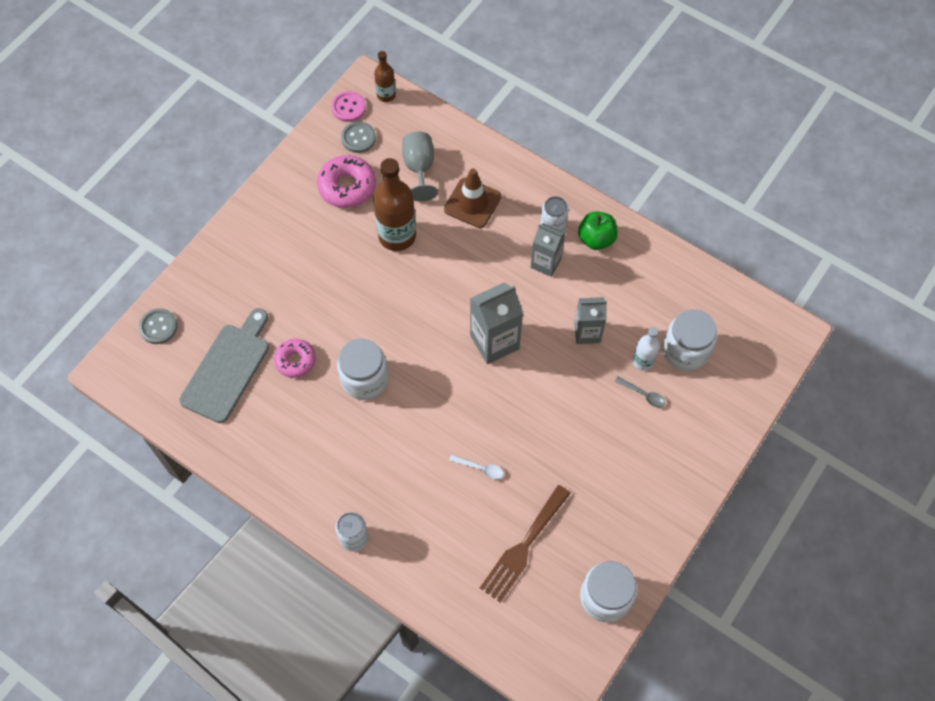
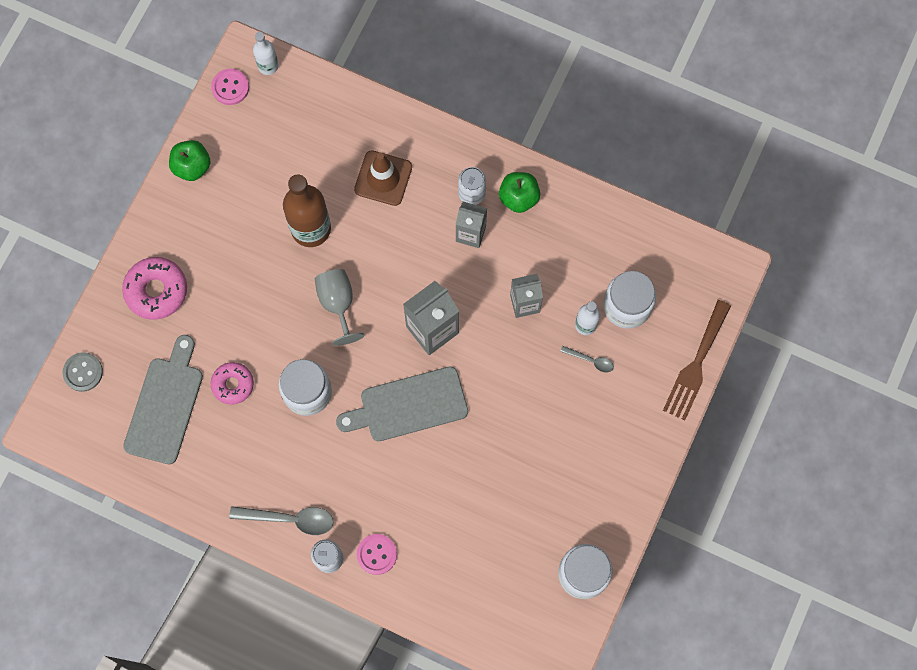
camera: 10 degrees left, 10 degrees up
(300, 167) = (192, 166): none -> green apple
(323, 494) = (290, 519): none -> grey spoon
(347, 186) = (247, 181): pink donut -> pink donut (156, 291)
(358, 138) = (248, 122): grey button -> none
(386, 95) = (268, 66): brown bottle -> white bottle
(402, 542) = (376, 554): none -> pink button
(419, 168) = (320, 147): grey goblet -> grey goblet (338, 304)
(459, 407) = (408, 405): none -> grey cutting board
(480, 468) = (440, 466): white spoon -> none
(523, 547) = (496, 538): brown fork -> brown fork (696, 365)

